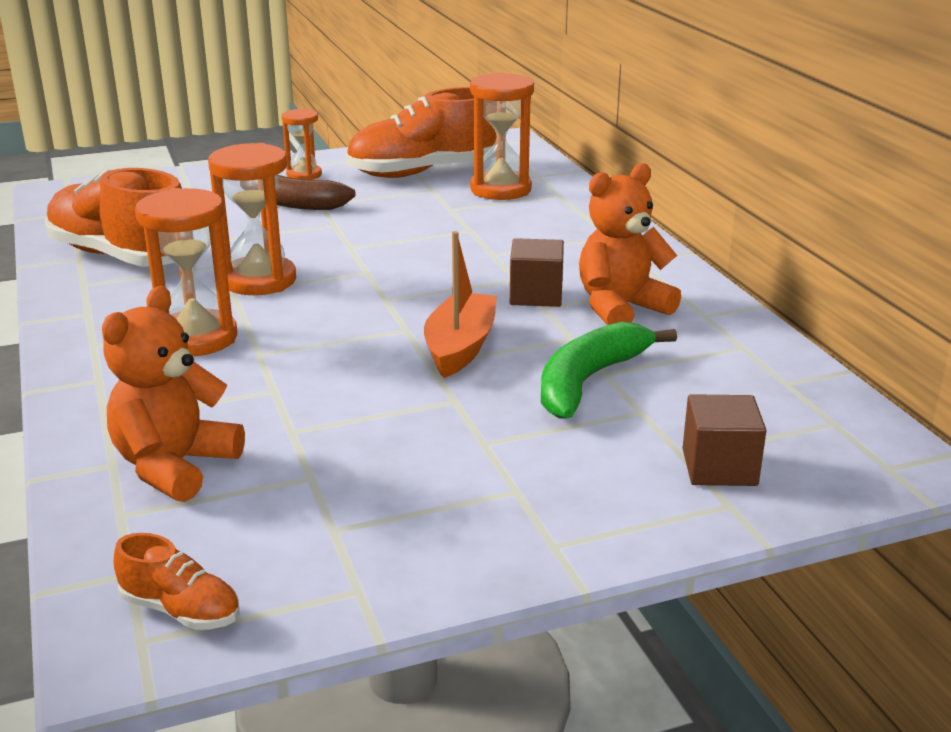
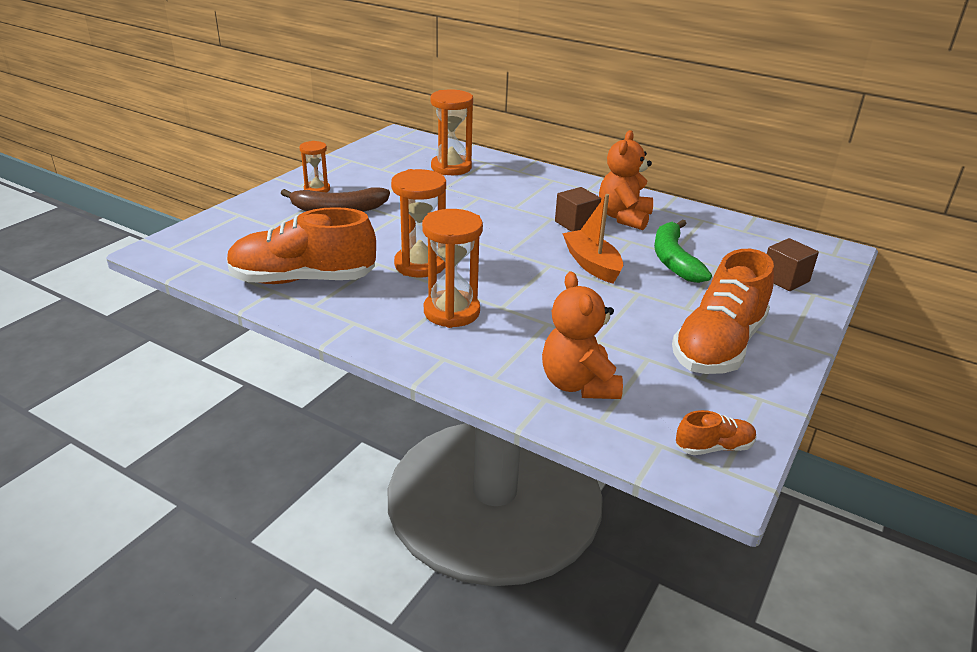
camera: 40 degrees left, 5 degrees up
(425, 172) = (389, 168): orange shoe -> orange shoe (718, 346)

